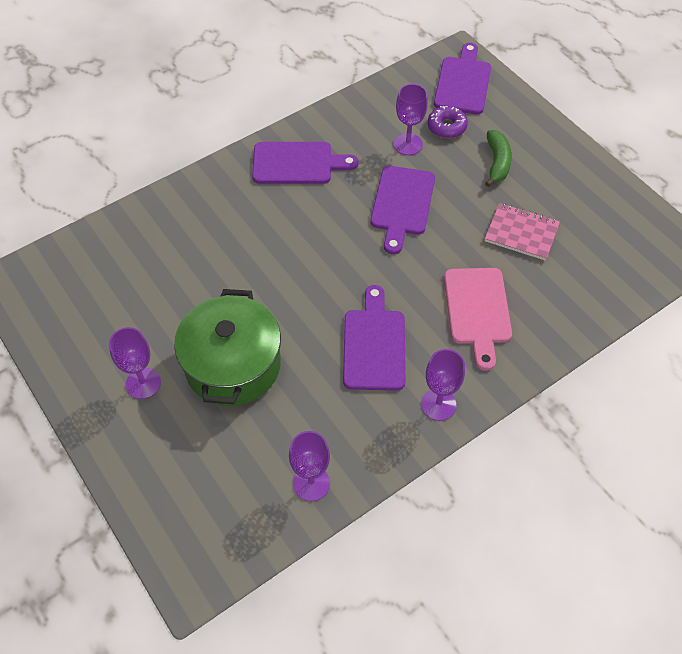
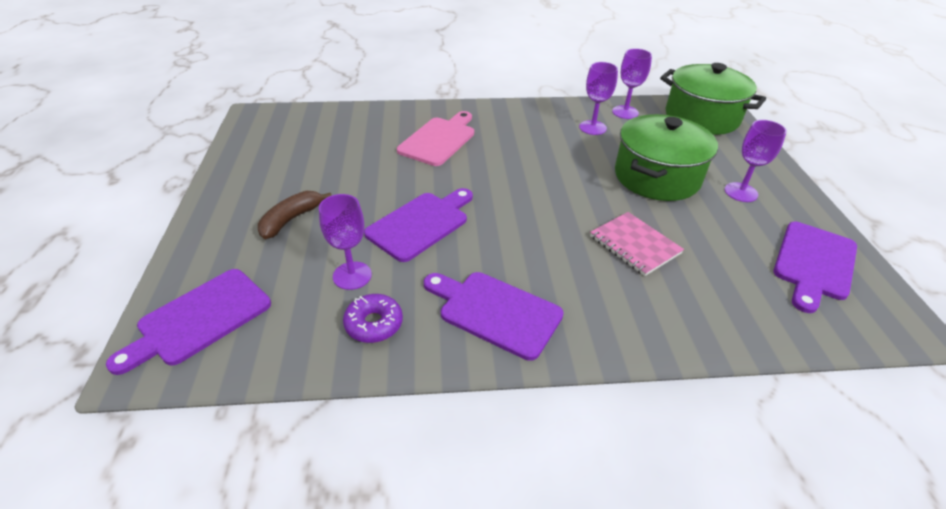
camera: 150 degrees left, 15 degrees down
(210, 527) = (701, 117): none -> green pot
(374, 345) = (534, 150): purple cutting board -> purple cutting board (814, 263)
(438, 404) = (515, 113): purple goblet -> purple goblet (592, 128)
(446, 127) = (290, 275): purple donut -> purple donut (374, 324)
(497, 163) = (291, 219): green banana -> brown banana
(521, 233) = (347, 165): pink notebook -> pink notebook (634, 245)

